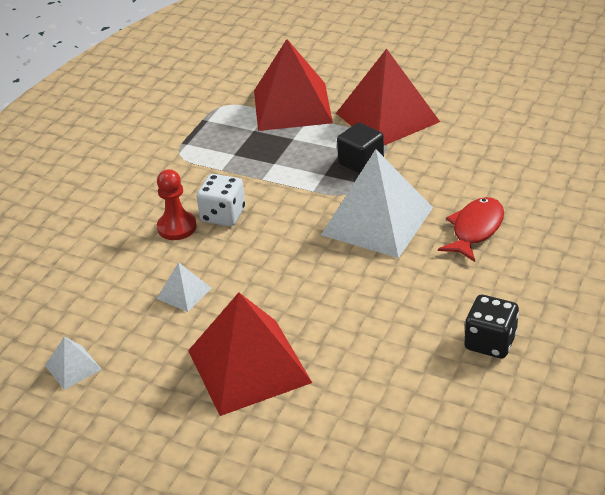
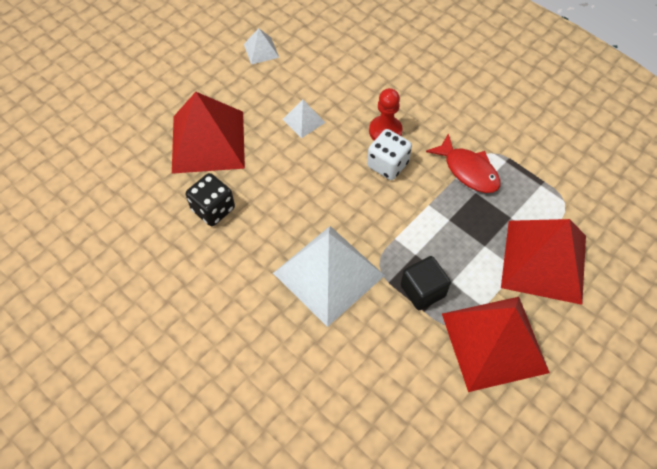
camera: 105 degrees right, 20 degrees up
(475, 229) = (279, 349): red fish -> red fish (468, 170)
(490, 342) = (142, 301): black dice -> black dice (213, 209)

